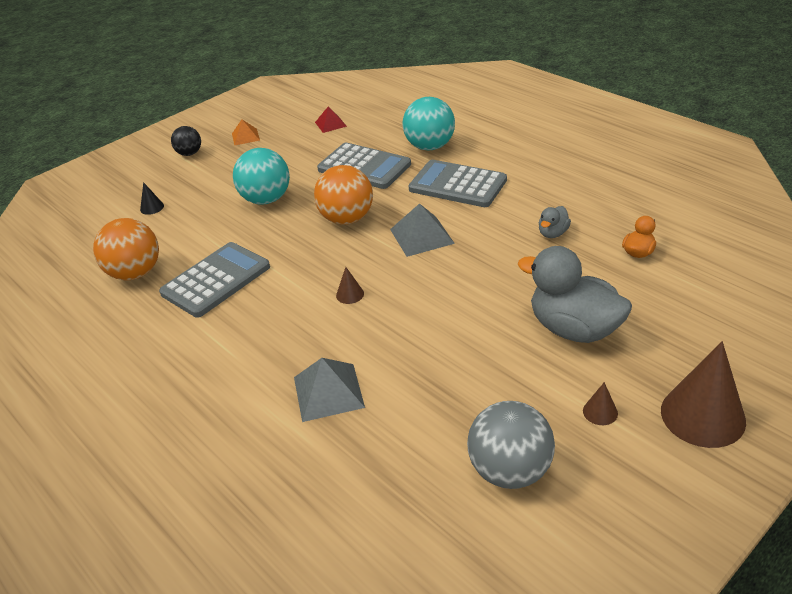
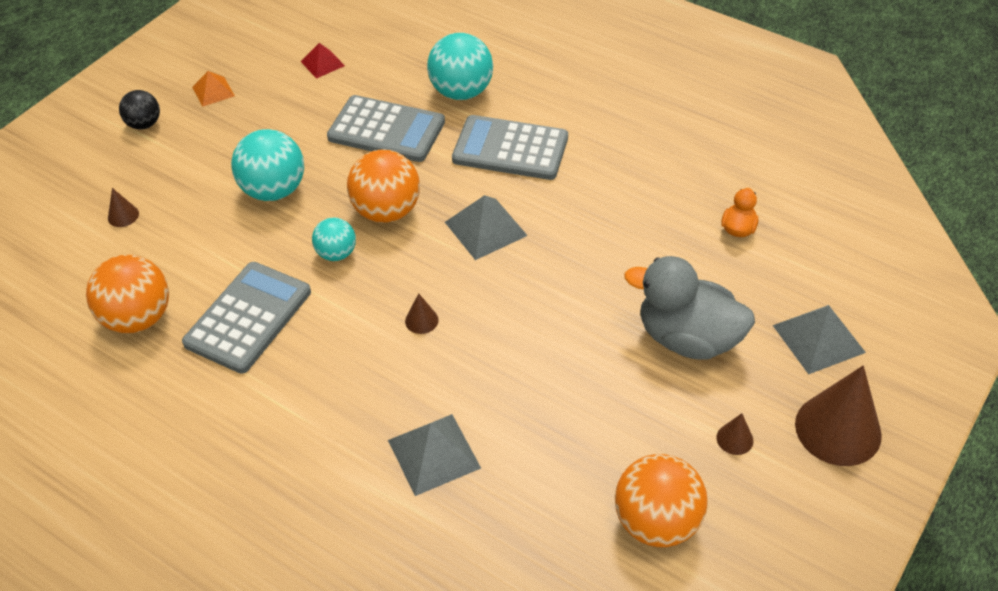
camera: 15 degrees left, 10 degrees up
(152, 207) = (123, 215): black cone -> brown cone
(298, 243) = (336, 253): none -> turquoise ball
(510, 471) = (656, 522): grey ball -> orange ball
(553, 233) = (638, 211): grey duck -> none
(697, 341) = (818, 338): none -> grey pyramid

